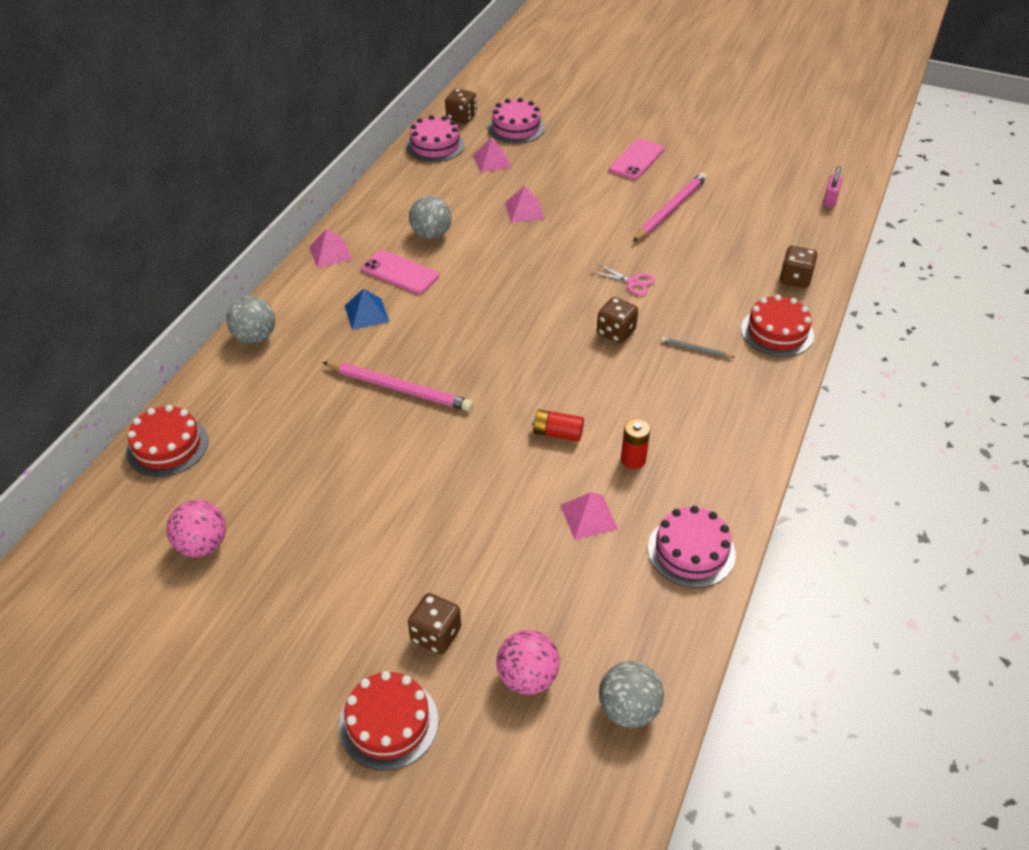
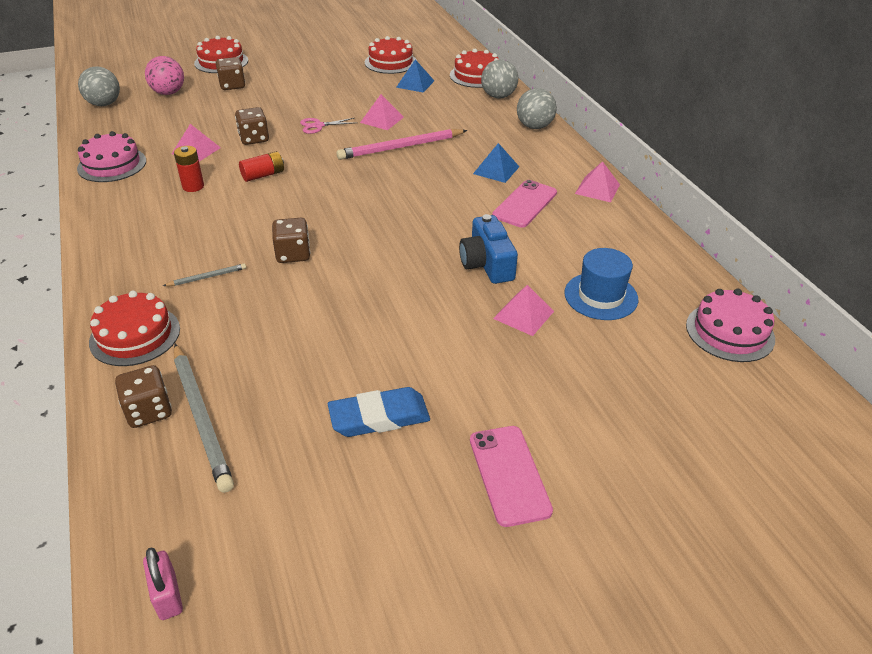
camera: 135 degrees right, 5 degrees down
(202, 545) = (390, 62): pink ball -> red cake
(244, 478) = (415, 84): none -> blue pyramid
(400, 272) = (525, 204): pink phone -> pink phone turned 45 degrees counterclockwise
(431, 234) = (557, 243): grey ball -> grey ball (498, 96)
(461, 117) = (785, 390): brown dice -> brown dice (254, 139)
(465, 194) = (601, 296): none -> blue hat
(492, 161) = (648, 352): pink pyramid -> pink pyramid (382, 119)
(497, 248) = (487, 264): none -> blue camera
(516, 127) = (711, 421): pink cake -> none
(632, 282) = (326, 304): pink scissors -> pink scissors (318, 126)
(670, 210) = (379, 417): pink pencil -> blue eraser
(766, 259) = (202, 417): none -> grey pencil

